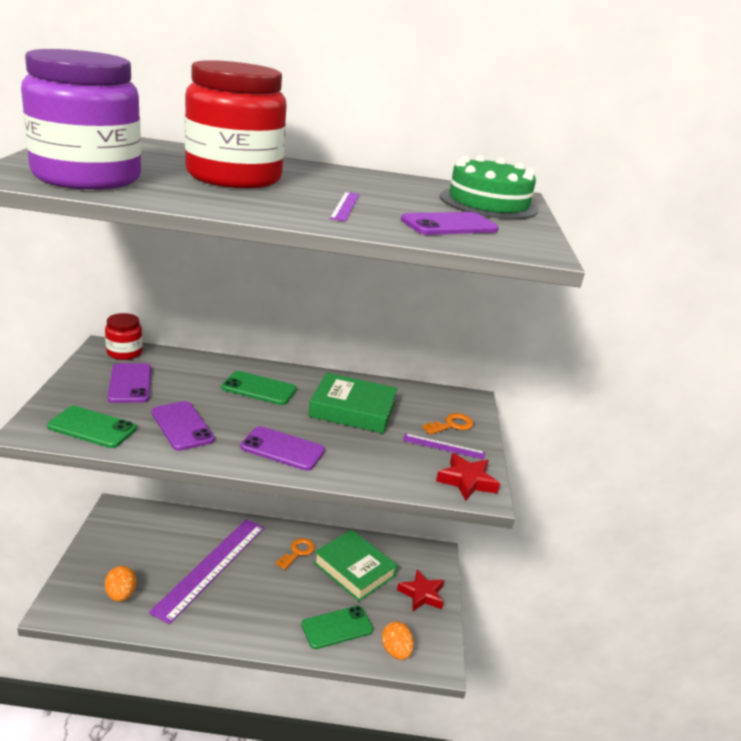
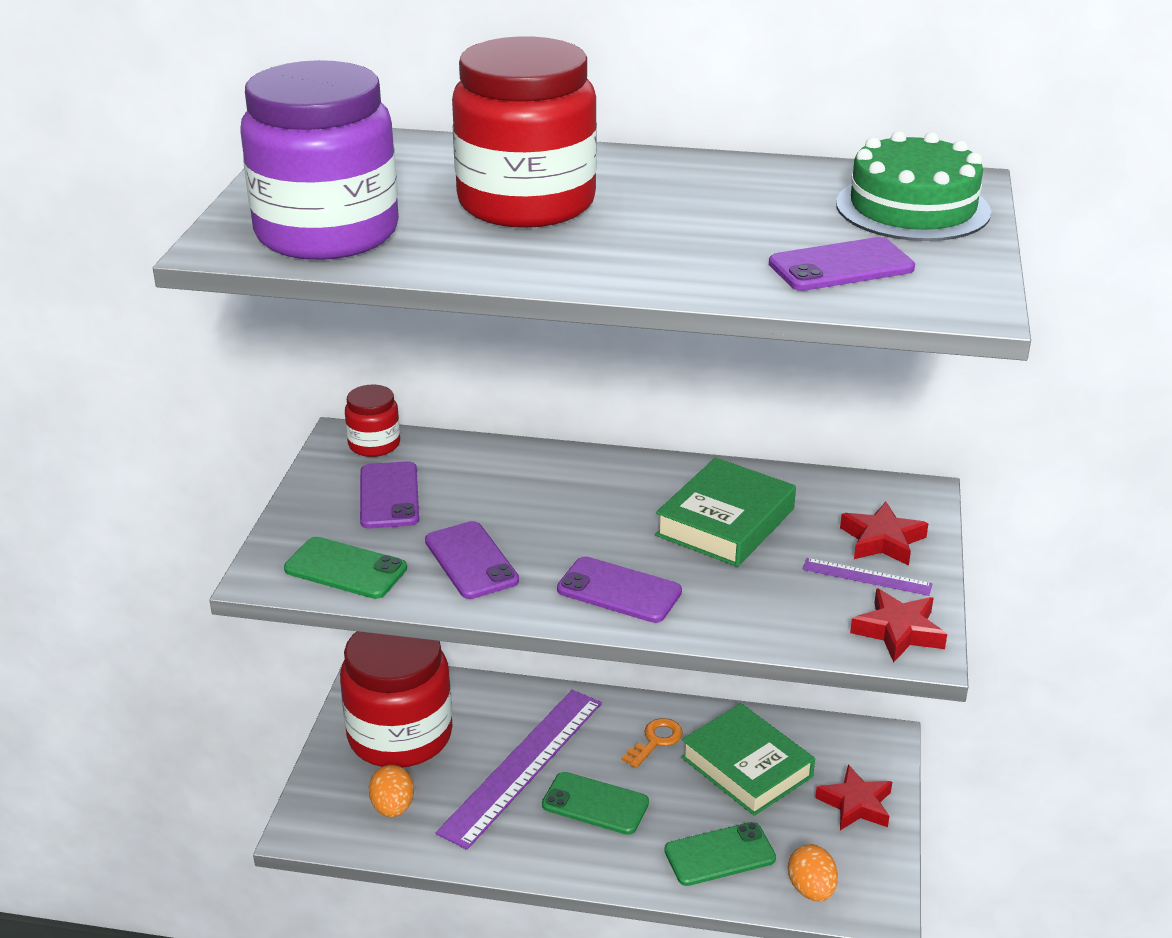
camera: 10 degrees right, 5 degrees up
(131, 546) = (400, 735): none -> red jar
(259, 389) = (580, 494): green phone -> green phone (595, 804)
(345, 206) = (688, 244): purple ruler -> none
(352, 410) = (725, 522): green book -> green book turned 75 degrees counterclockwise
(451, 425) = (882, 540): orange key -> red star

